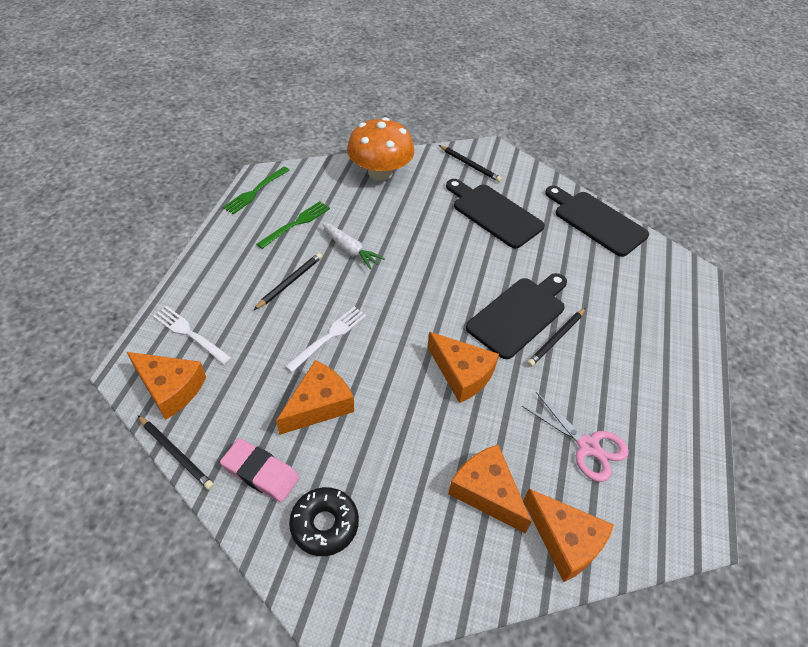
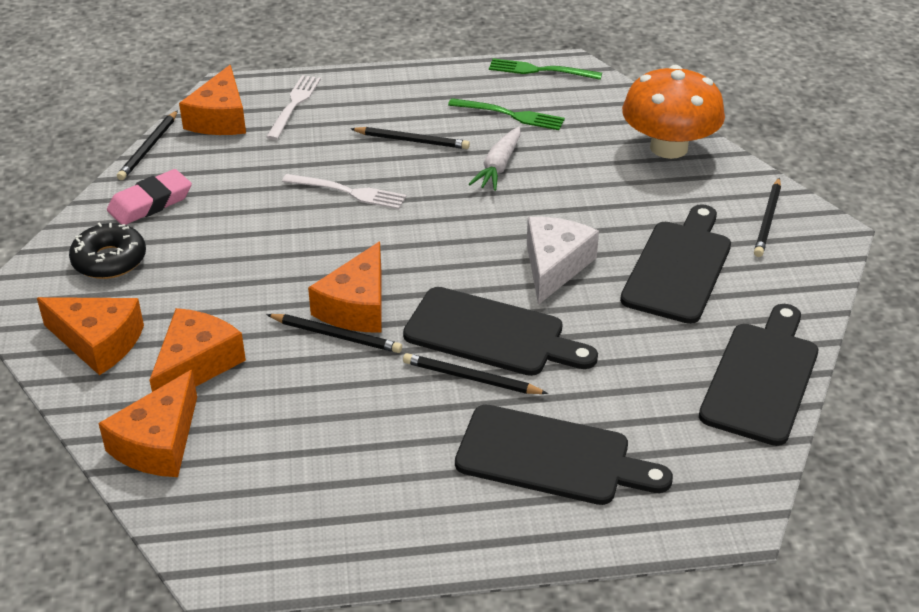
camera: 70 degrees right, 10 degrees down
(261, 472) = (150, 203): pink eraser -> pink eraser turned 45 degrees clockwise
(319, 405) = (250, 213): orange cheese -> orange cheese (98, 342)
(467, 263) = (554, 266): none -> white cheese
(488, 395) = (336, 335): none -> black pencil
(588, 446) = (303, 441): pink scissors -> none
(634, 327) = (551, 457): none -> black cutting board

